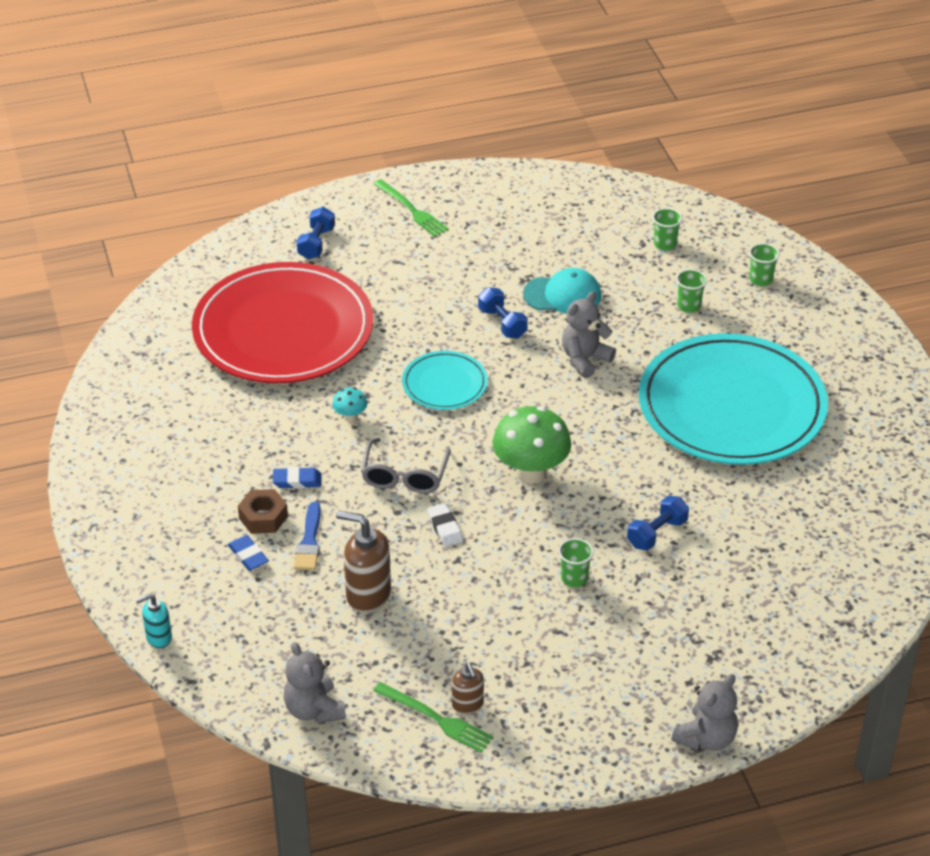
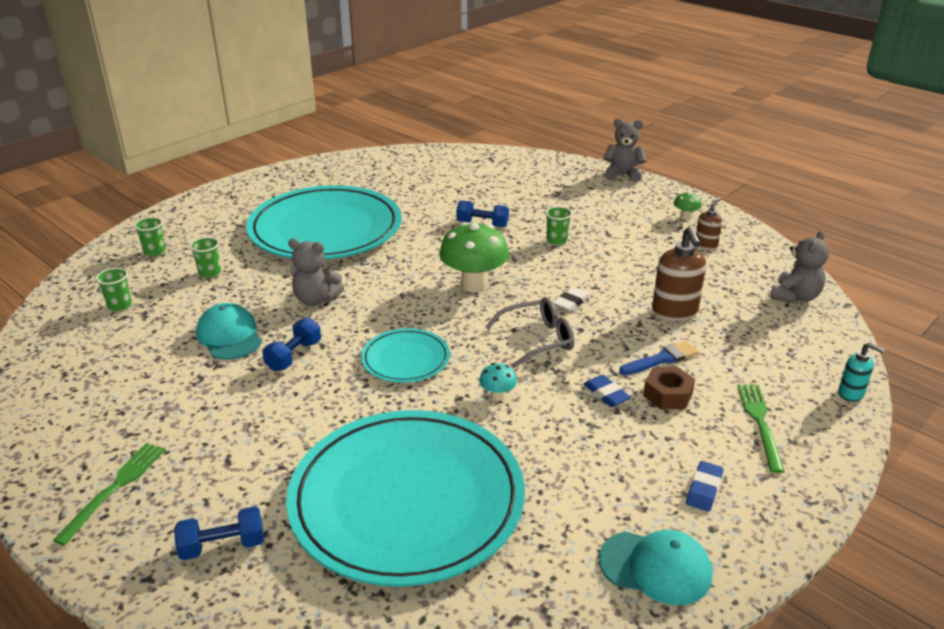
camera: 120 degrees left, 10 degrees down
(122, 415) = (655, 567): none -> turquoise cap
(248, 555) = (715, 384): blue eraser -> blue eraser (704, 489)
(283, 330) = (407, 500): red plate -> turquoise plate
(436, 718) = (732, 252): green fork -> green fork (760, 423)
(544, 729) = (685, 217): none -> green mushroom

